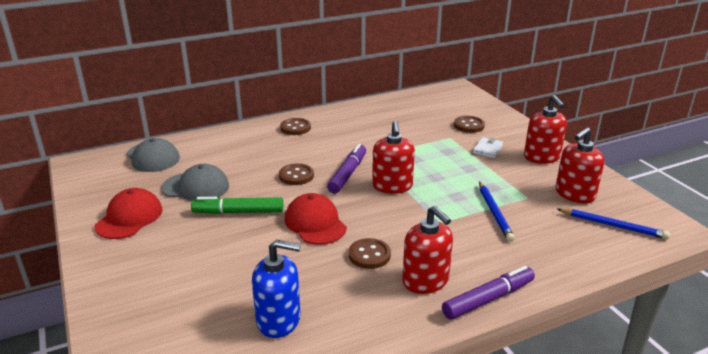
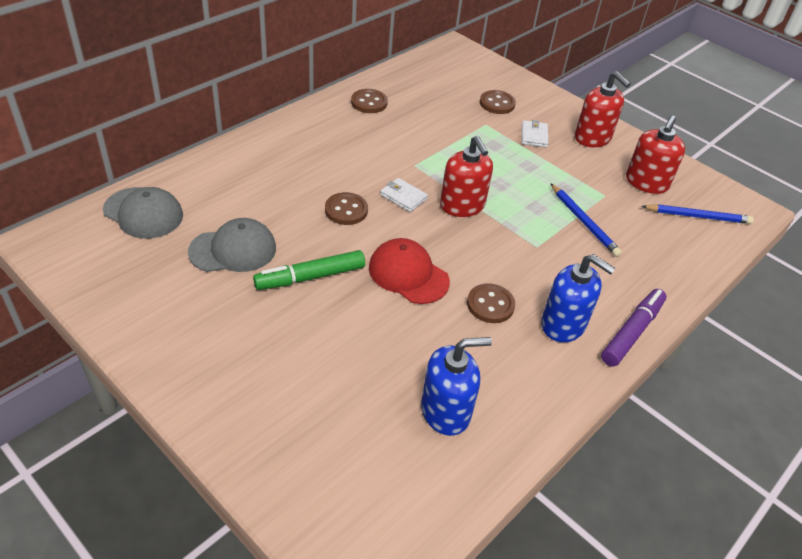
camera: 25 degrees left, 15 degrees up
(129, 218) = (178, 314): red cap -> none
(295, 128) = (300, 136): brown button -> brown button (369, 102)
(347, 174) = (403, 197): purple marker -> white wallet
(425, 281) = (563, 324): red soap dispenser -> blue soap dispenser

